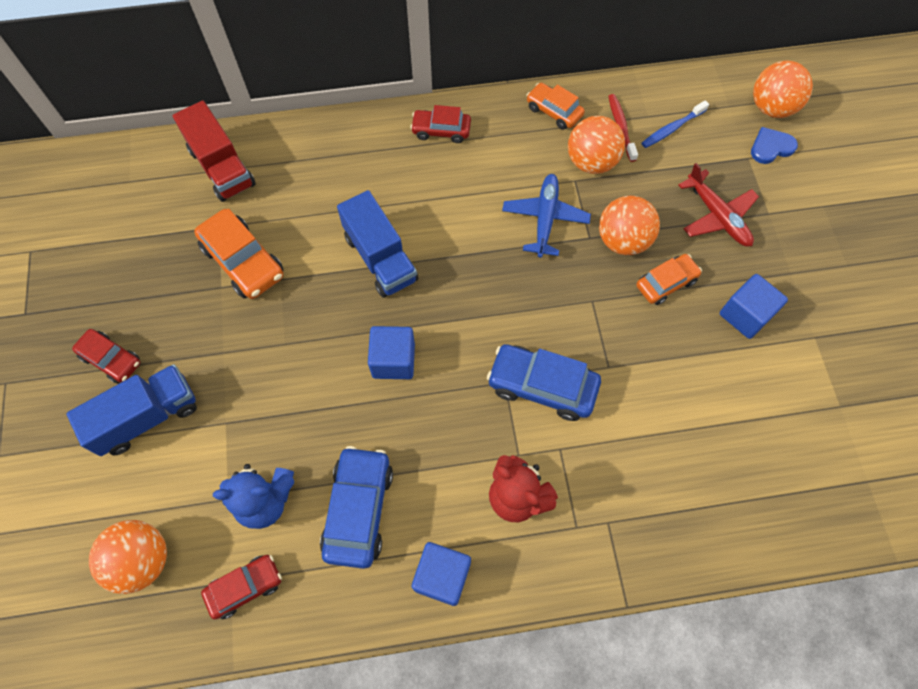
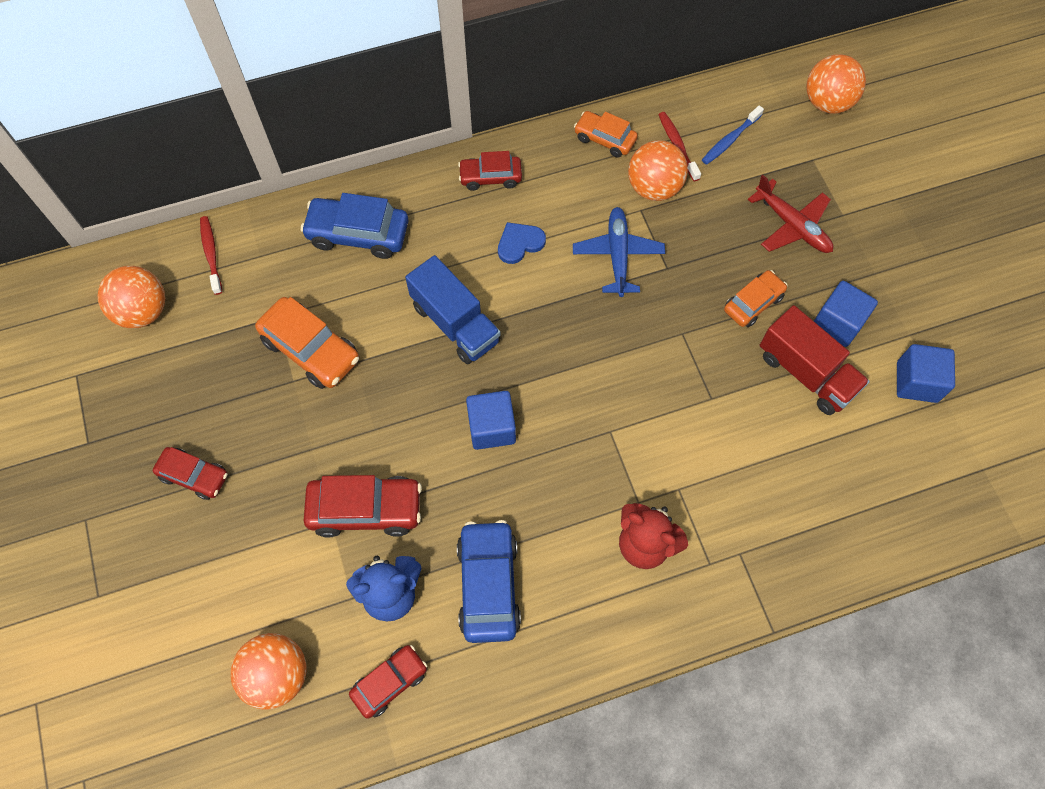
camera: 10 degrees left, 0 degrees up
(147, 417) = (247, 529): blue truck -> none
(174, 162) = (211, 254): none -> red toothbrush
(222, 167) = (264, 252): red truck -> red truck (806, 373)
(259, 417) = (365, 509): none -> red car
(442, 576) = (586, 635): blue cube -> blue cube (916, 382)
(542, 386) = (648, 429): blue car -> blue car (358, 234)
(623, 240) = (701, 266): orange ball -> orange ball (143, 311)
(771, 147) = (834, 145): blue heart -> blue heart (519, 243)

